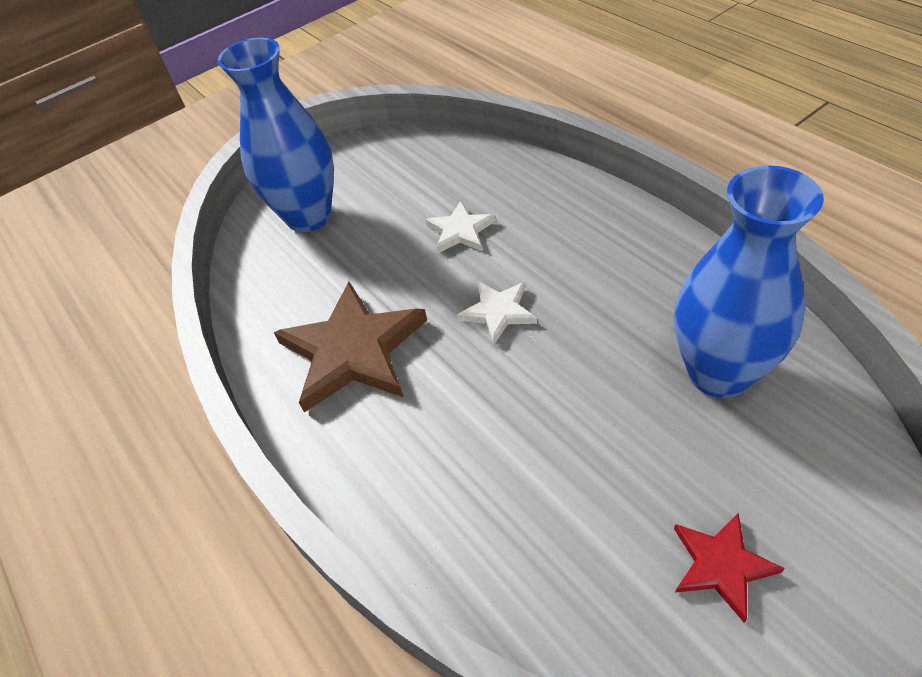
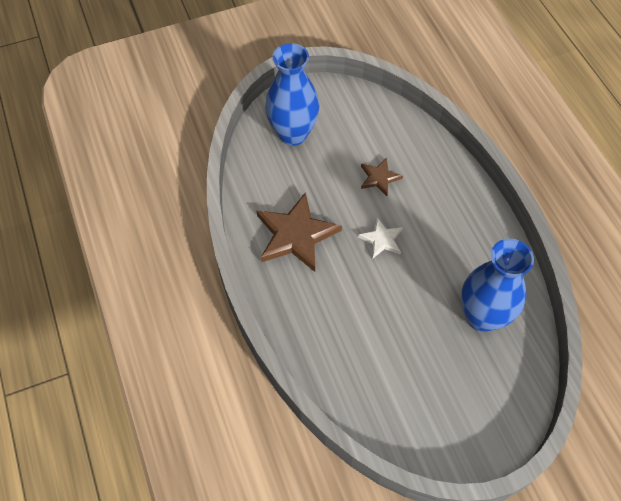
camera: 10 degrees right, 10 degrees up
(460, 231) = (379, 178): white star -> brown star
(721, 565) = (436, 408): red star -> none

